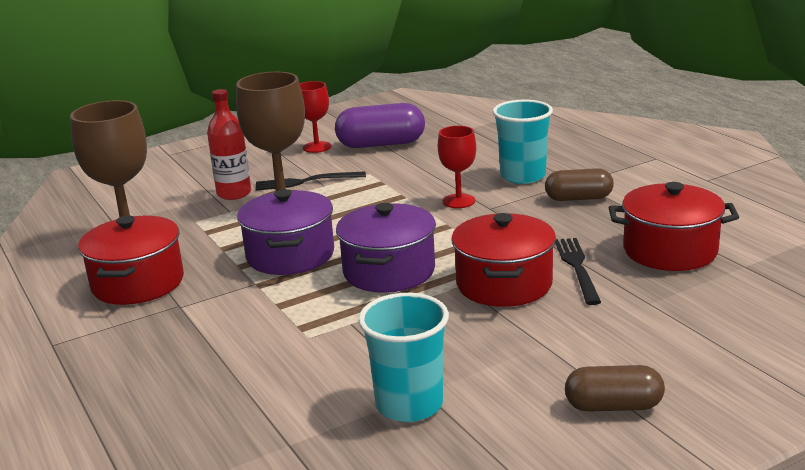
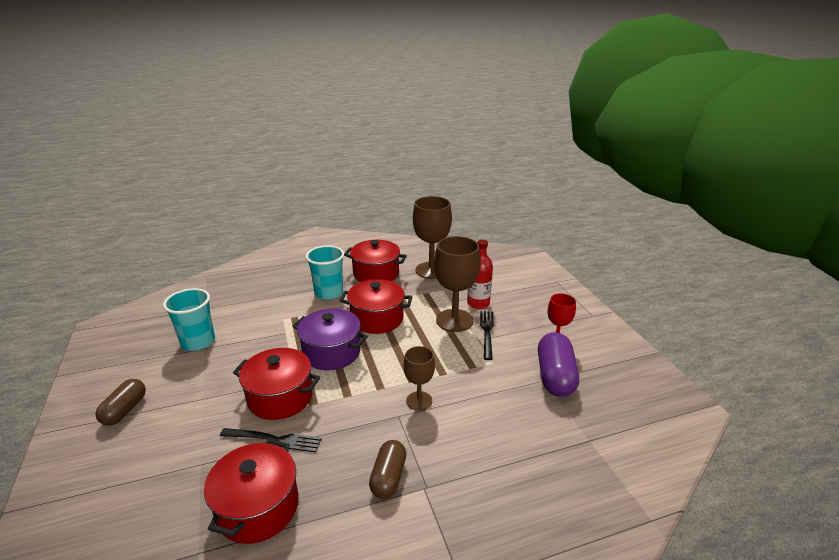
camera: 100 degrees right, 5 degrees up
(290, 255) = (377, 319): purple pot -> red pot
(459, 201) = (419, 401): red goblet -> brown goblet
(523, 176) = (453, 451): turquoise cup -> turquoise cup (329, 293)

